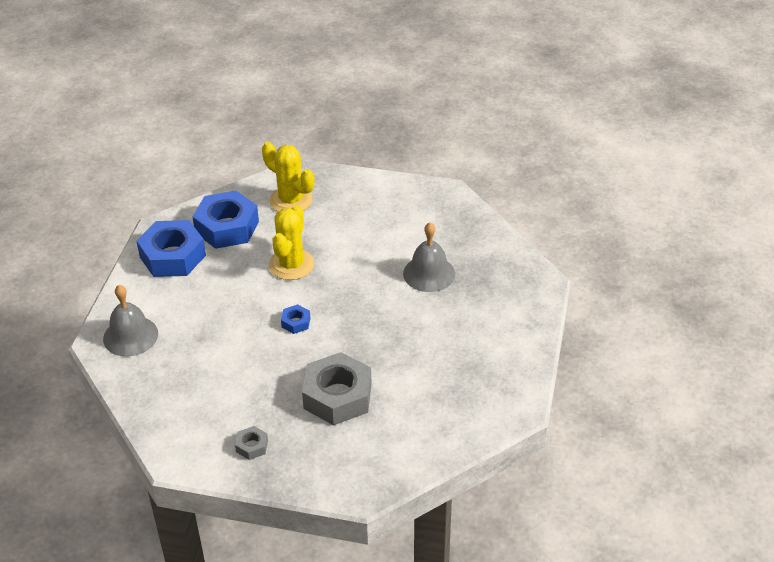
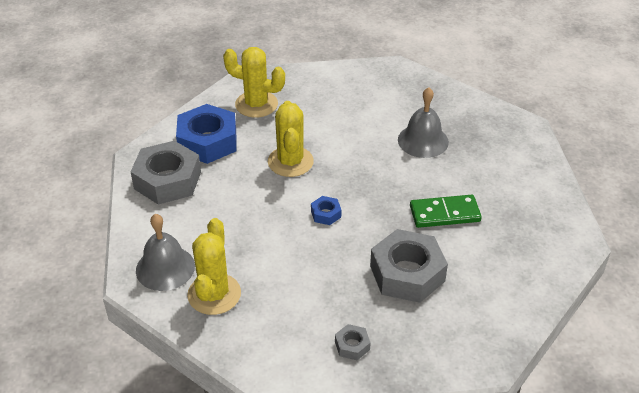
camera: 20 degrees left, 0 degrees up
(159, 370) = (214, 294): none -> yellow cactus
(172, 256) = (167, 180): blue nut -> grey nut
(406, 350) = (444, 213): none -> green domino

